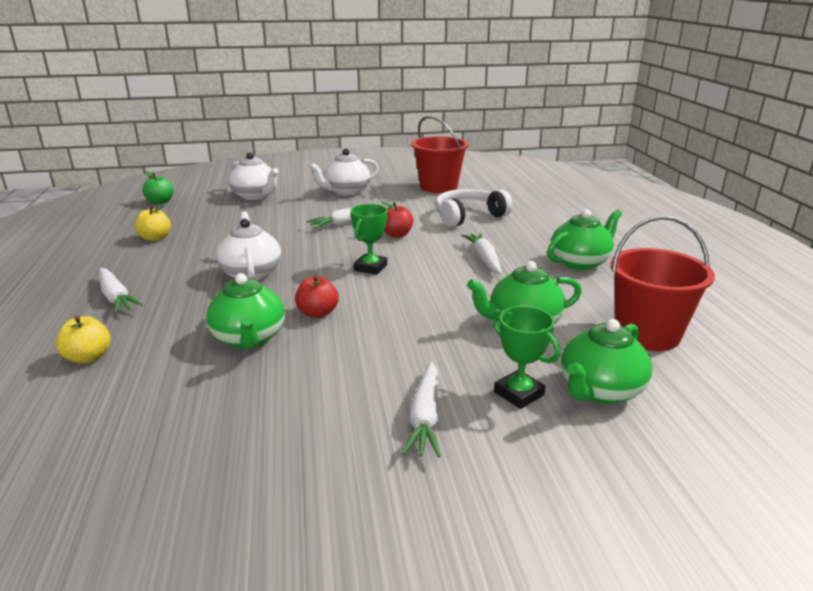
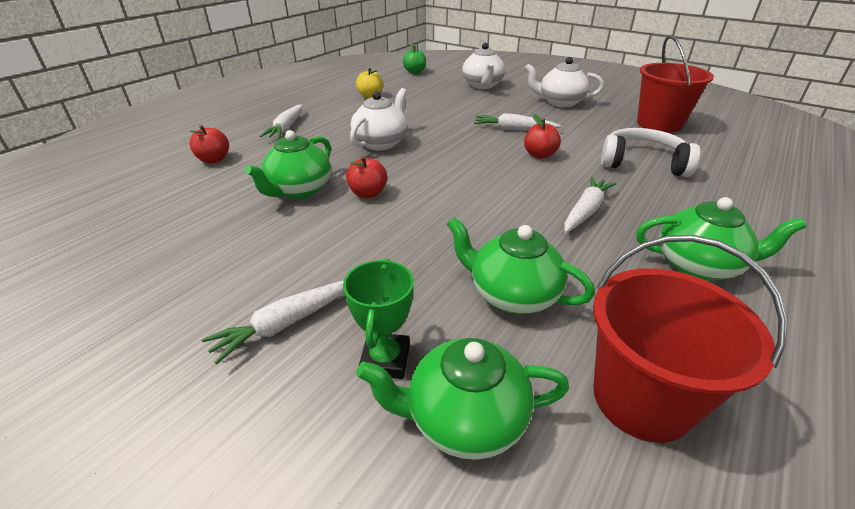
camera: 45 degrees right, 10 degrees up
(88, 357) = (214, 159): yellow apple -> red apple
(370, 267) = (468, 174): green trophy -> none

